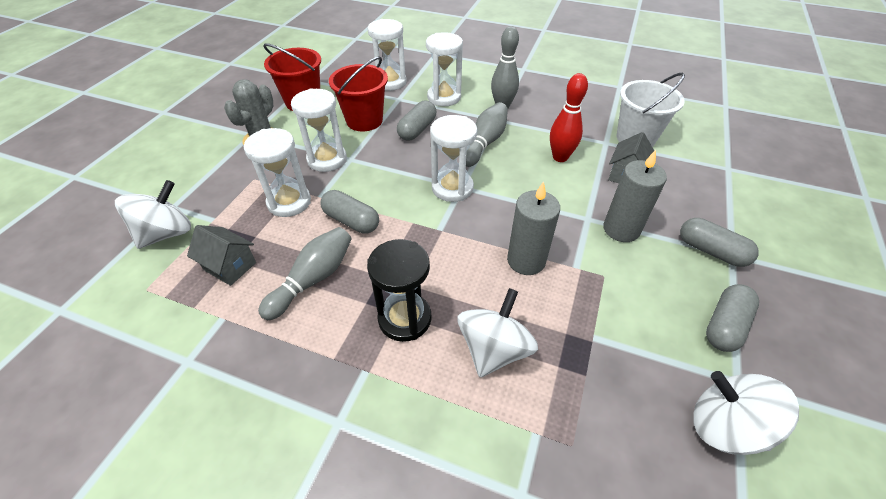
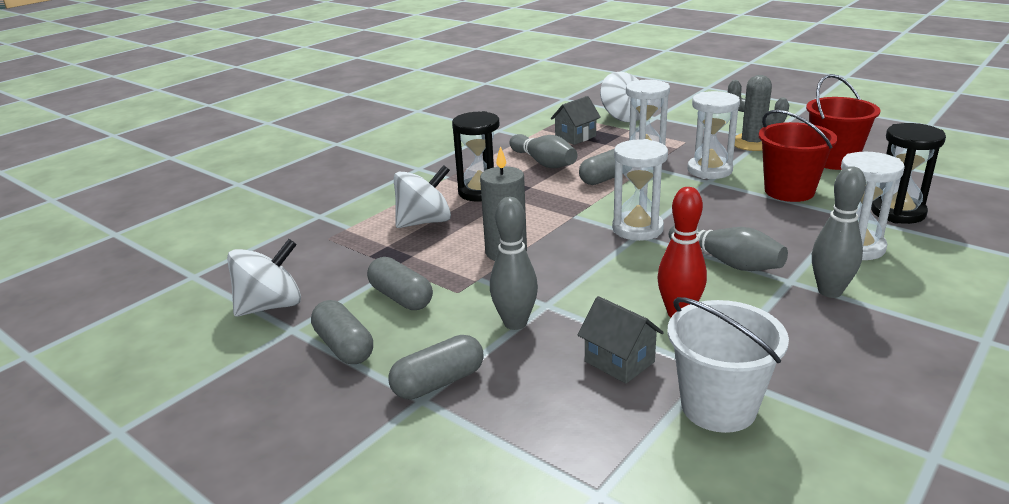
camera: 110 degrees right, 20 degrees down
(390, 82) = (898, 212): white hourglass -> black hourglass
(417, 129) = (765, 220): grey capsule -> grey capsule (401, 297)
(494, 349) = (424, 222): white spinning top -> white spinning top turned 75 degrees counterclockwise
(621, 229) = (515, 323): grey candle -> grey bowling pin

